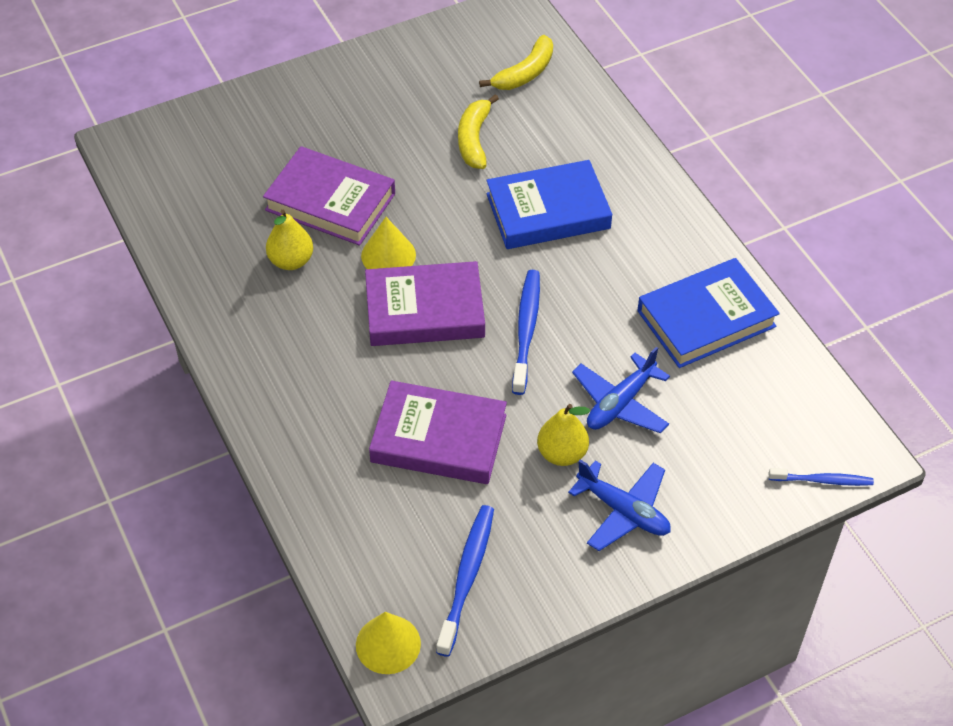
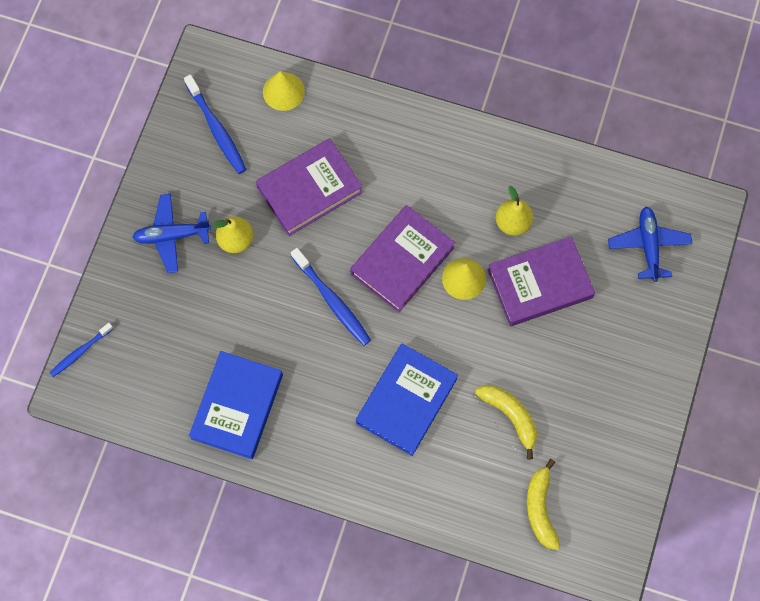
camera: 135 degrees right, 20 degrees up
(388, 644) = (220, 65): yellow cone -> yellow cone (283, 91)
(620, 403) = (234, 301): blue plane -> blue plane (648, 245)

